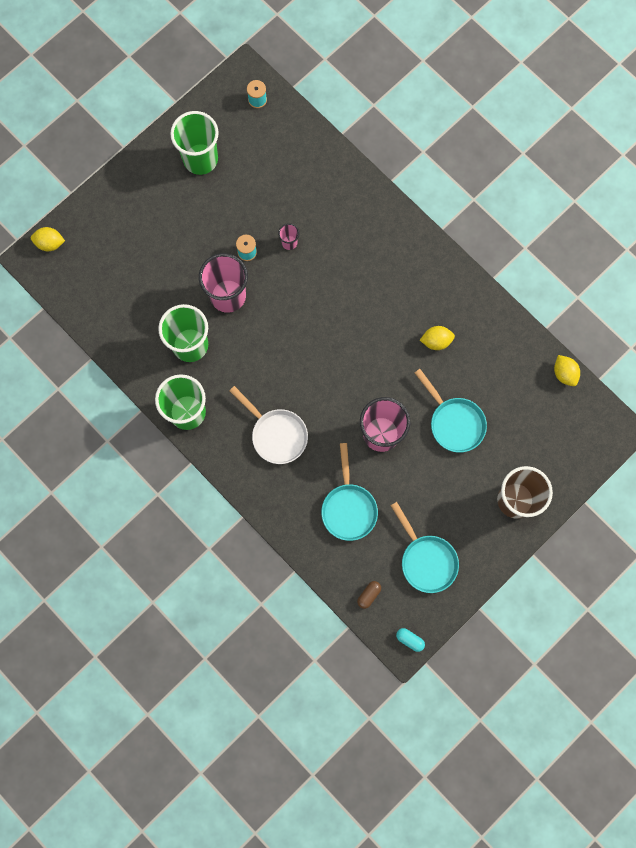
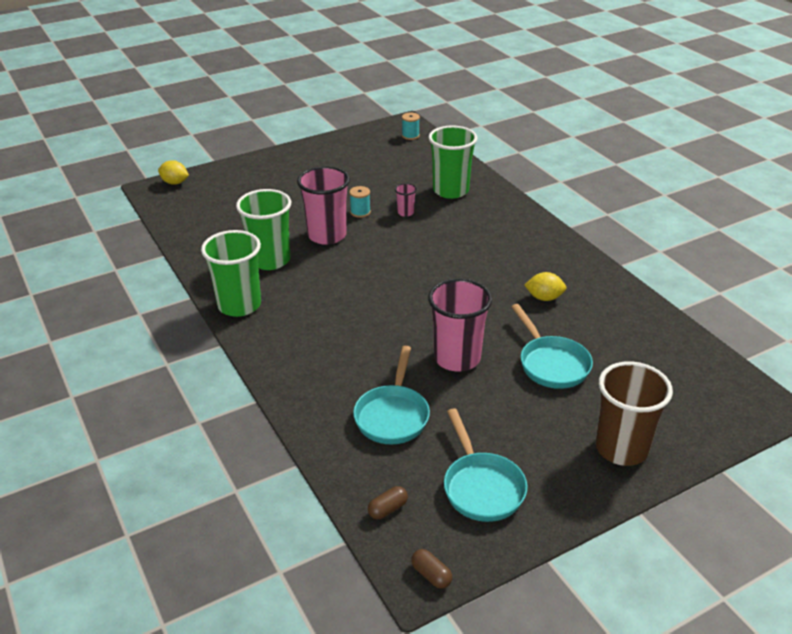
camera: 15 degrees right, 40 degrees down
(200, 159) = (342, 158): green cup -> green cup (451, 190)
(276, 434) = (331, 338): white pan -> none
(410, 640) = (431, 575): turquoise capsule -> brown capsule
(564, 373) = (699, 346): yellow lemon -> none

